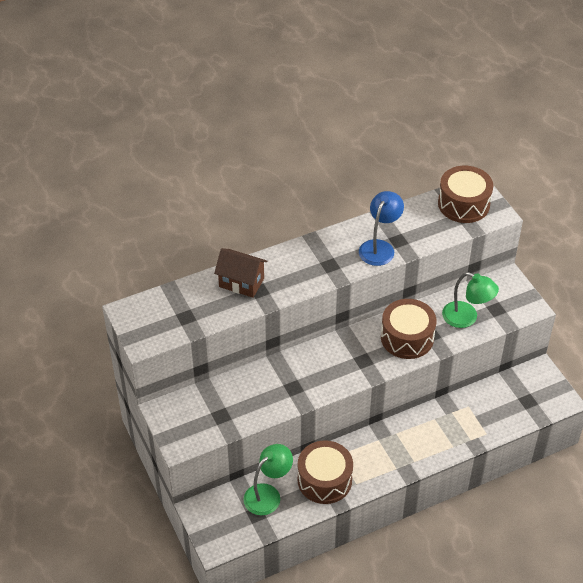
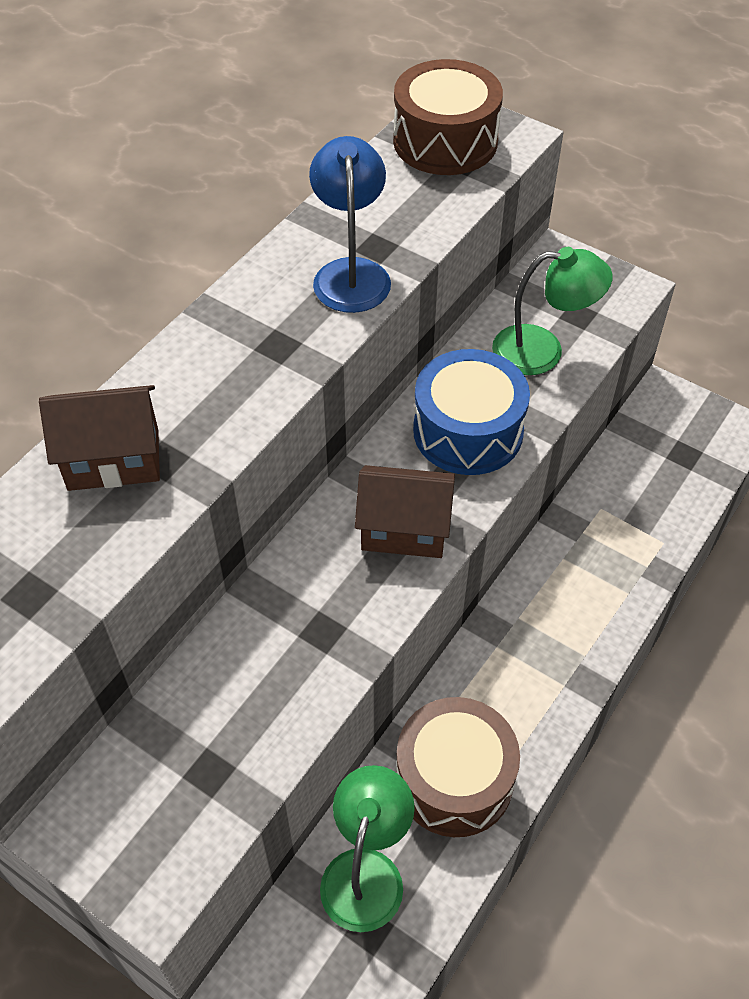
camera: 30 degrees left, 5 degrees up
(351, 365) = (404, 530): none -> brown house
(407, 337) = (468, 431): brown drum -> blue drum

